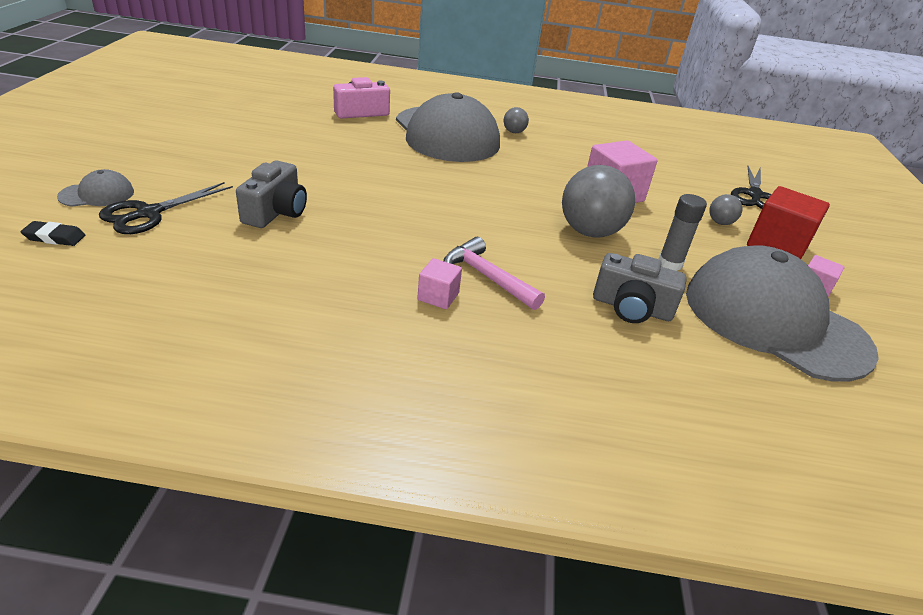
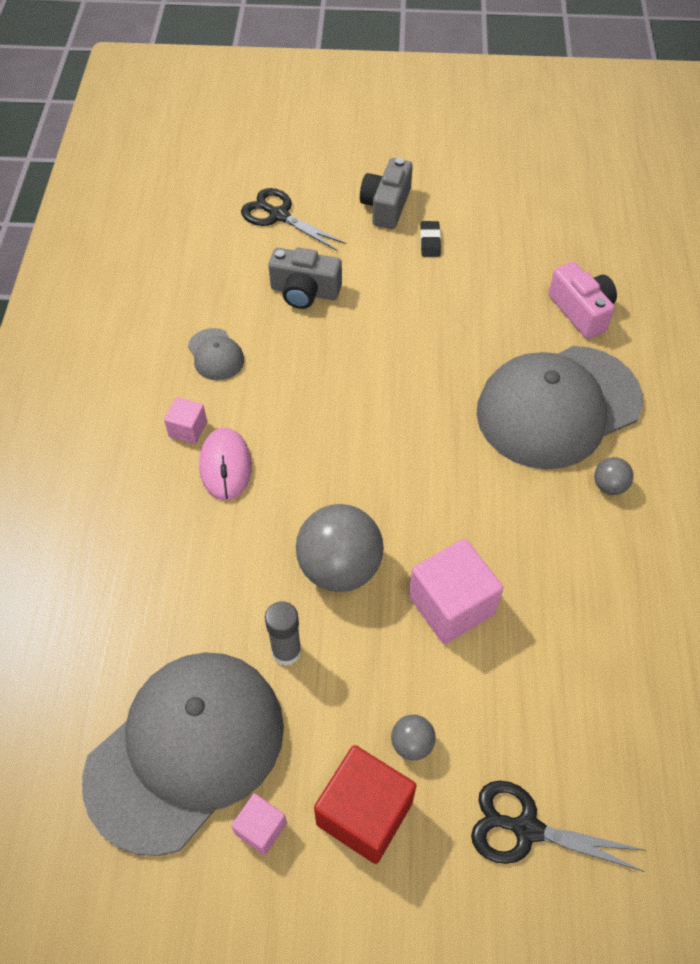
camera: 90 degrees right, 20 degrees up
(55, 237) = (230, 180): black eraser -> black eraser (430, 241)
(97, 194) = (301, 177): grey cap -> grey cap (216, 355)
(487, 277) = (225, 466): pink hammer -> pink mouse
(631, 308) = (191, 595): grey camera -> grey camera (386, 206)

